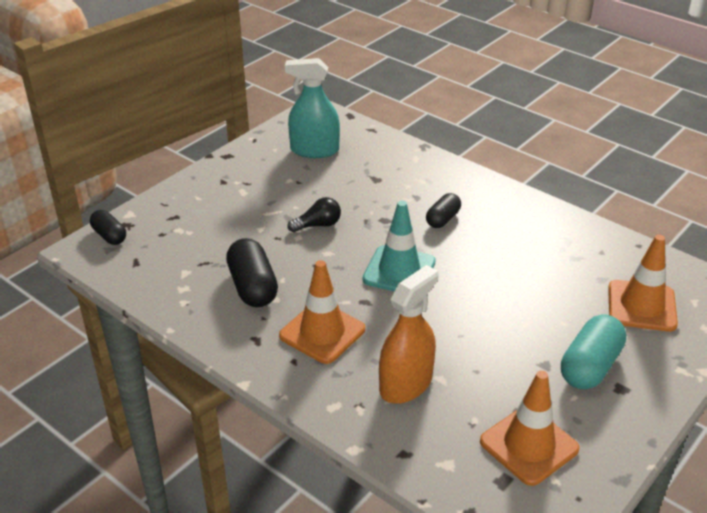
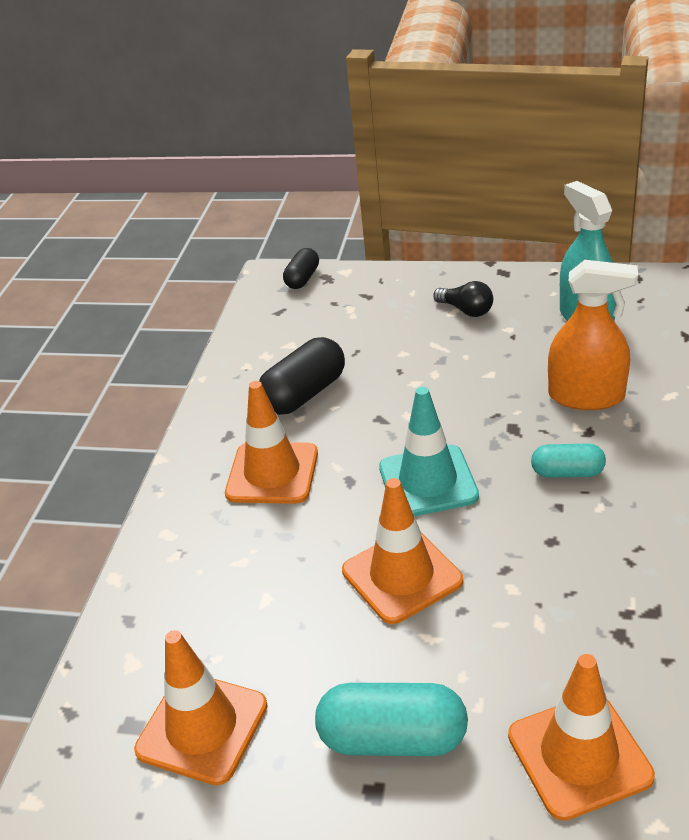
camera: 65 degrees right, 0 degrees up
(318, 225) = (449, 385): black light bulb -> black light bulb (466, 310)
(406, 384) = (236, 573): orange spray bottle -> orange spray bottle (586, 396)
(443, 219) = (567, 473): black capsule -> turquoise capsule
(470, 313) = (402, 576): none -> orange traffic cone

